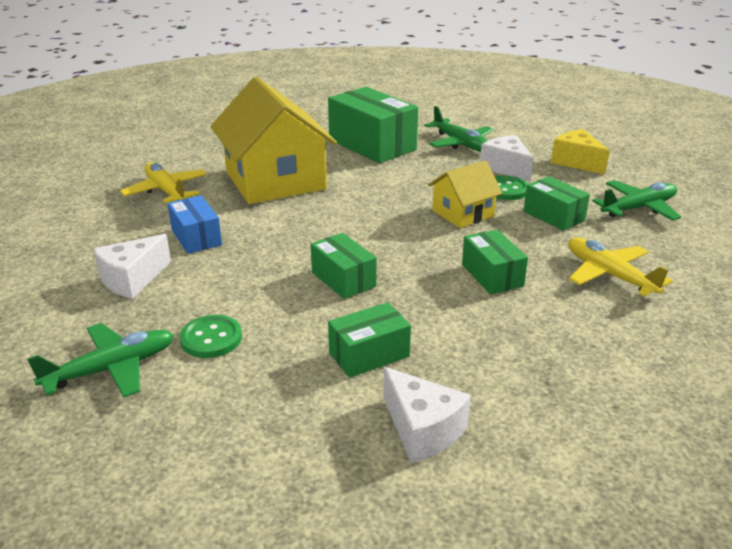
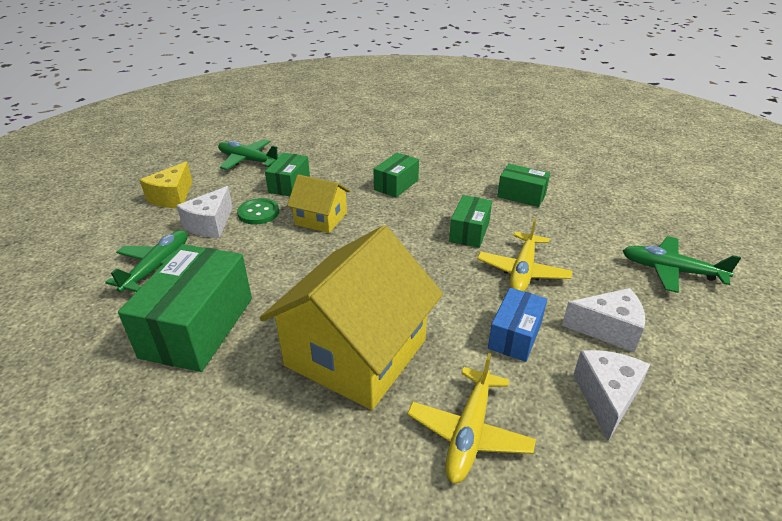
camera: 125 degrees left, 5 degrees up
(211, 338) = (593, 250): green button -> none
(422, 430) = (544, 166): white cheese -> white cheese (606, 398)
(609, 275) = (352, 154): yellow plane -> yellow plane (522, 271)

